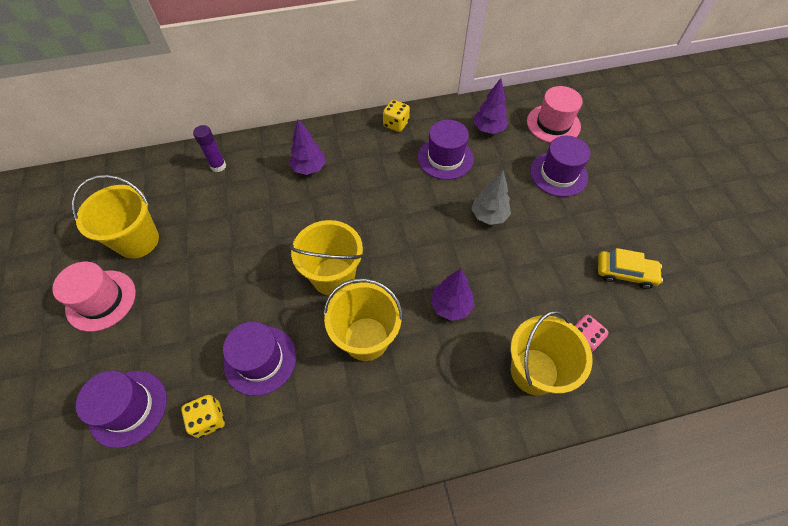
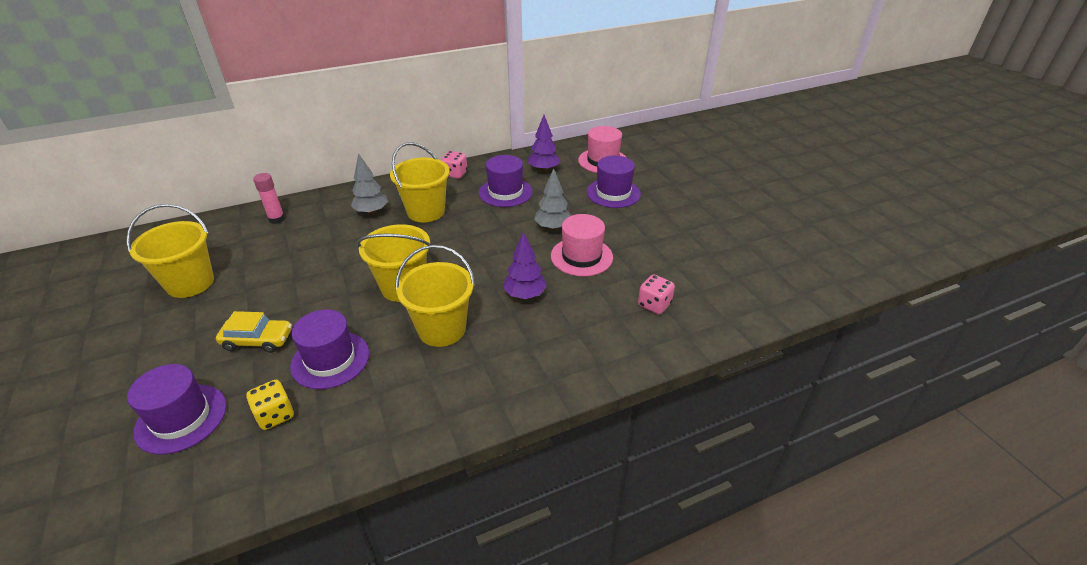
camera: 10 degrees left, 20 degrees down
(101, 300) = (148, 334): pink hat -> pink hat (581, 256)
(218, 166) = (277, 219): purple glue stick -> pink glue stick
(309, 168) = (371, 212): purple tree -> grey tree
(396, 124) = (455, 174): yellow dice -> pink dice
(534, 371) = (613, 332): yellow bucket -> yellow bucket (426, 211)
(625, 273) = (686, 253): yellow car -> yellow car (258, 340)

